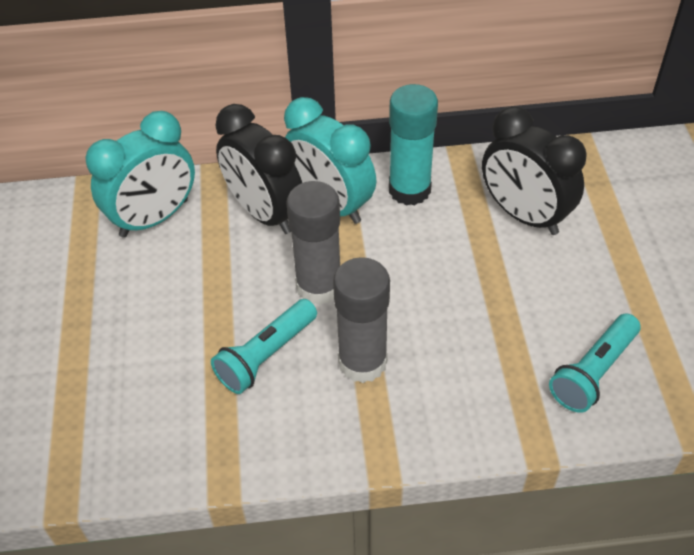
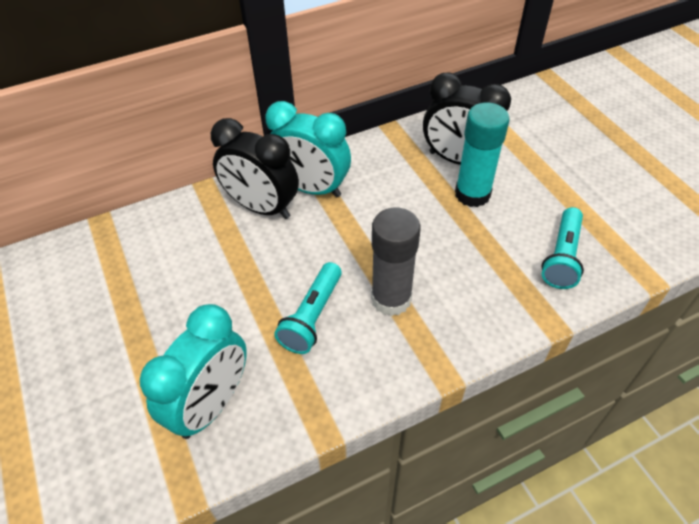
camera: 20 degrees left, 0 degrees up
(154, 218) = (171, 234): turquoise clock -> turquoise clock (211, 404)
(319, 286) = (330, 251): grey glue stick -> none
(409, 190) = (366, 162): turquoise glue stick -> turquoise glue stick (472, 194)

